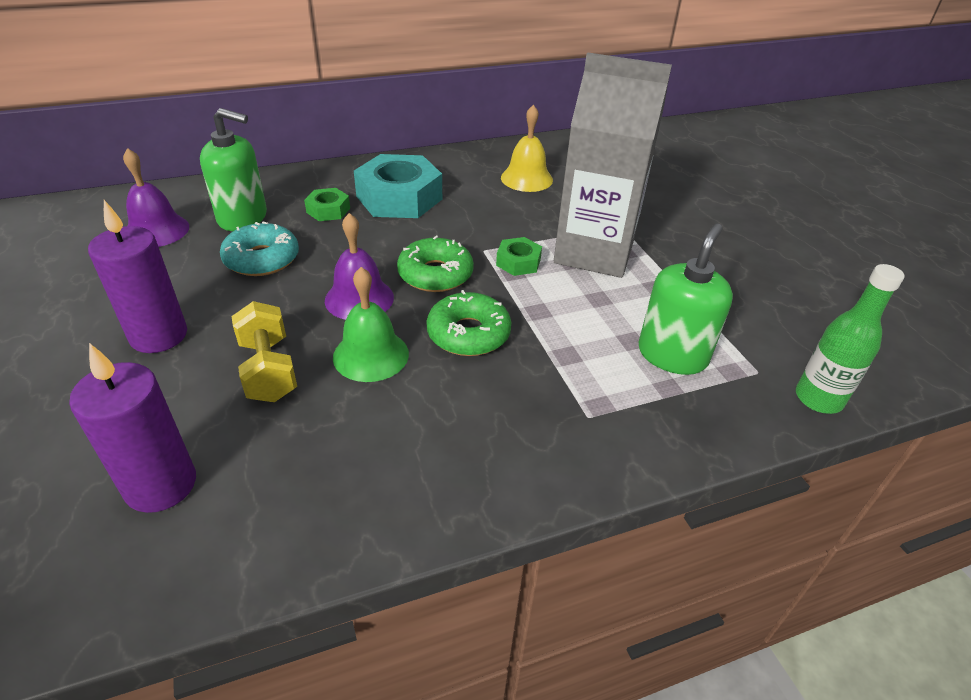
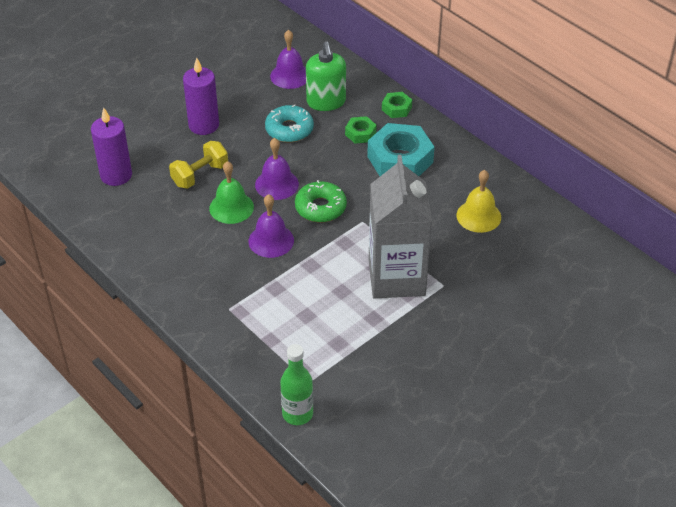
camera: 70 degrees right, 5 degrees up
(468, 334) = (271, 240): green donut -> purple bell
(518, 262) = (359, 242): green nut -> green nut (396, 108)
(672, 355) = (302, 337): green soap dispenser -> none

